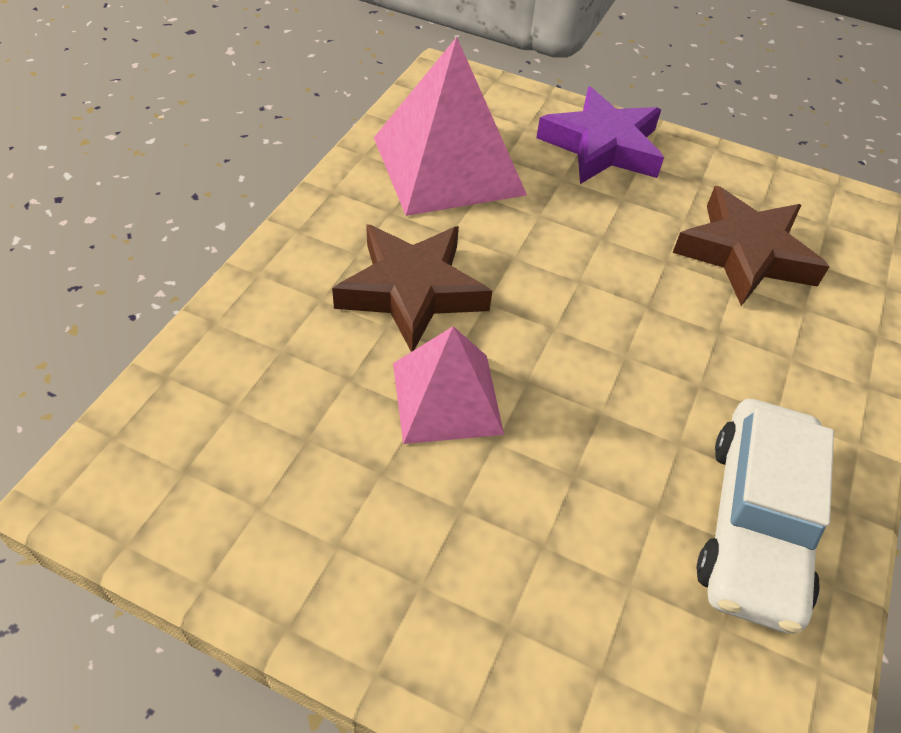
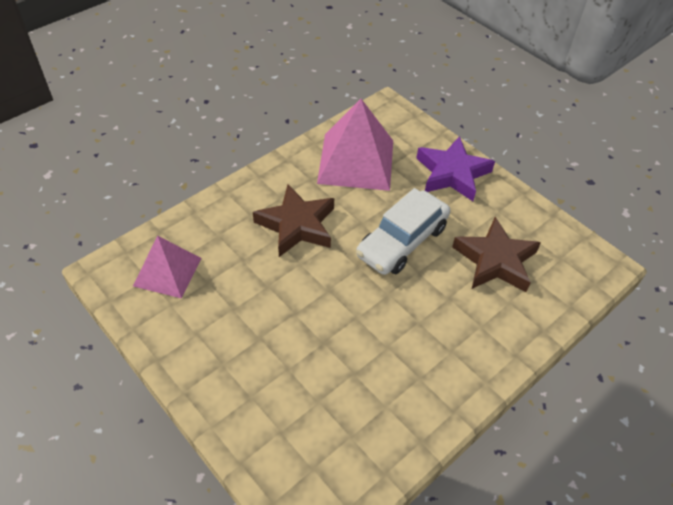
camera: 25 degrees right, 0 degrees up
(447, 397) = (283, 284): pink pyramid -> pink pyramid (167, 271)
(754, 524) = (399, 398): white car -> white car (402, 241)

